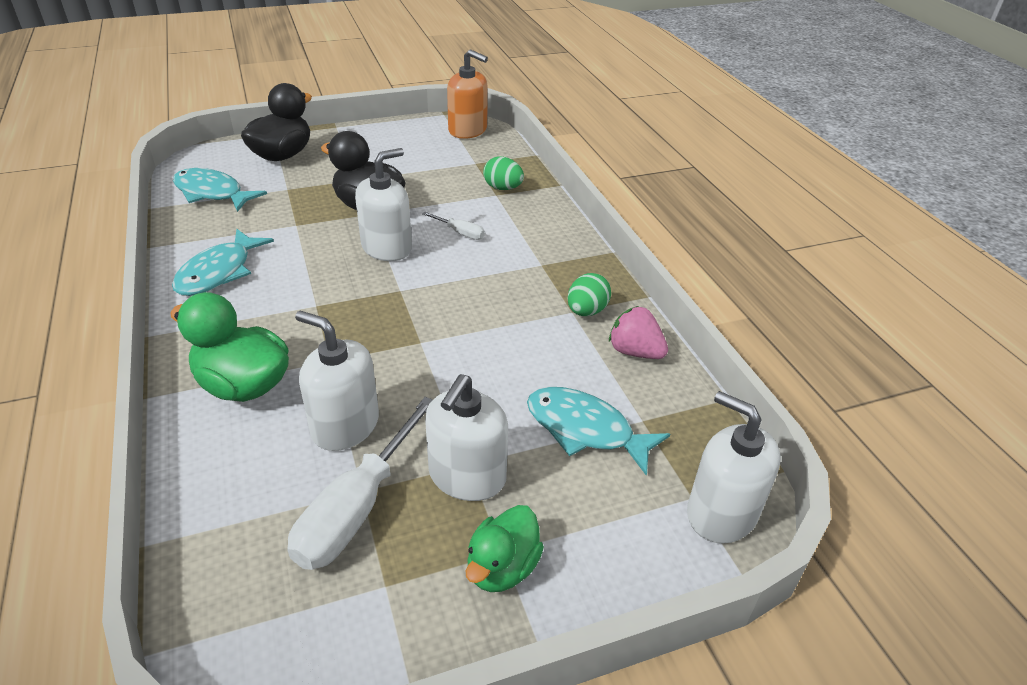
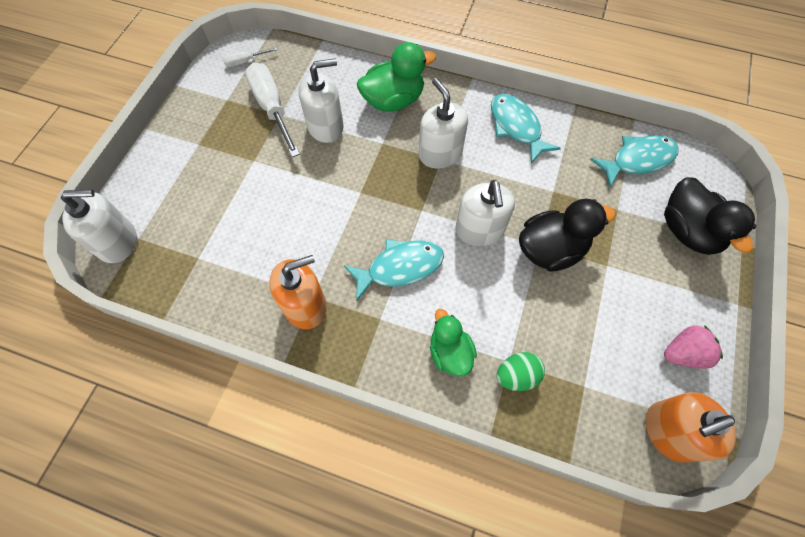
camera: 130 degrees right, 25 degrees up
(460, 233) = (465, 290): white screwdriver -> white screwdriver (245, 61)
(467, 476) = (247, 155): white soap dispenser -> white soap dispenser (440, 153)
(502, 568) = (191, 139): green duck -> green duck (450, 352)
(585, 430) = (220, 224): turquoise fish -> turquoise fish (400, 267)
(586, 311) = (305, 305): green egg -> orange soap dispenser
(635, 352) = (244, 302): pink strawberry -> pink strawberry (683, 353)

